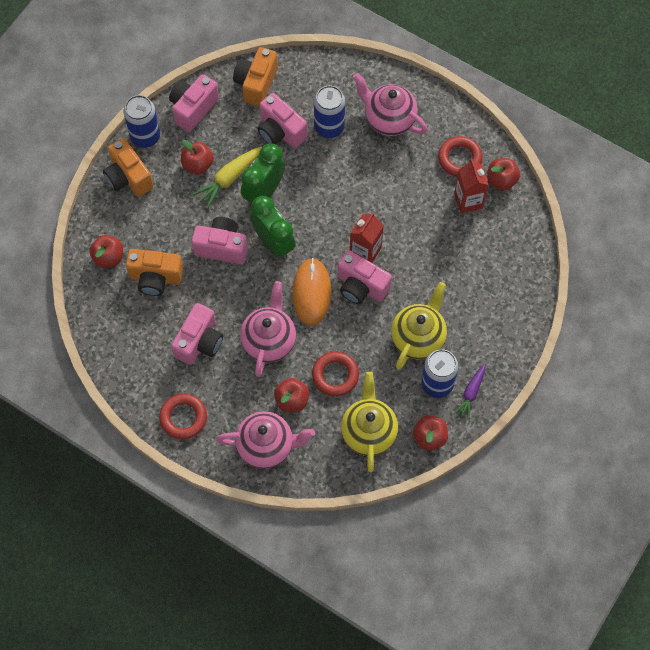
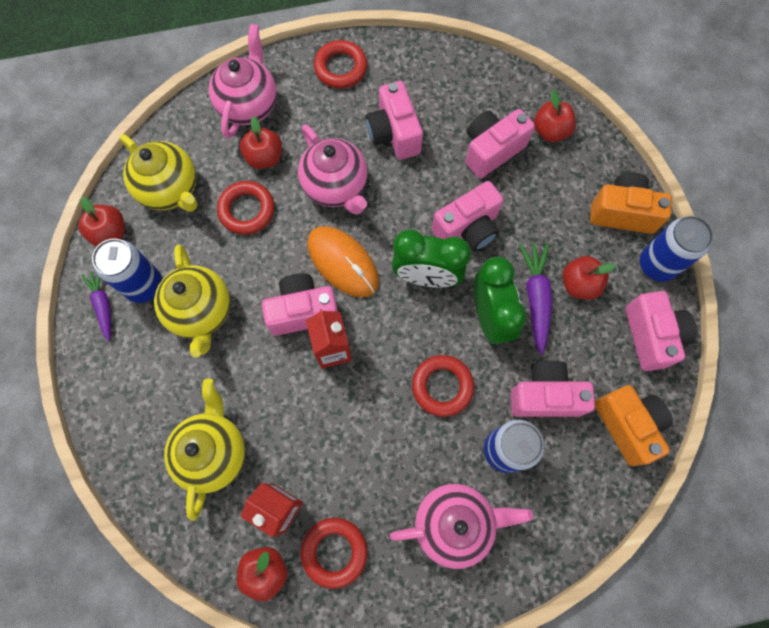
camera: 135 degrees right, 5 degrees up
(155, 278) = (491, 150): orange camera -> pink camera
(228, 179) = (535, 297): yellow carrot -> purple carrot
(266, 446) = (249, 105): pink teapot -> pink teapot turned 150 degrees clockwise
(327, 182) = (442, 386): none -> red ring
(478, 257) = (213, 452): none -> yellow teapot

